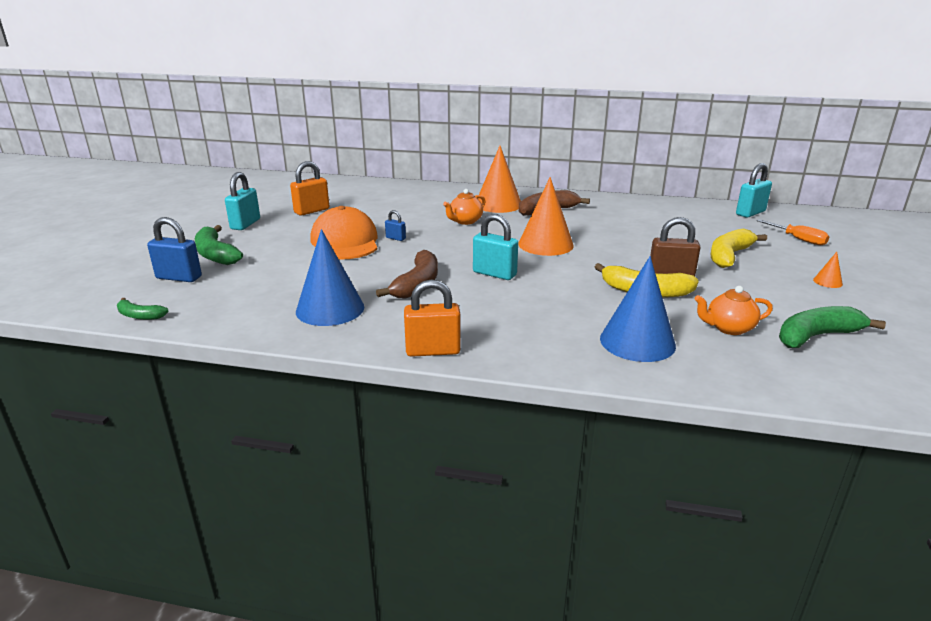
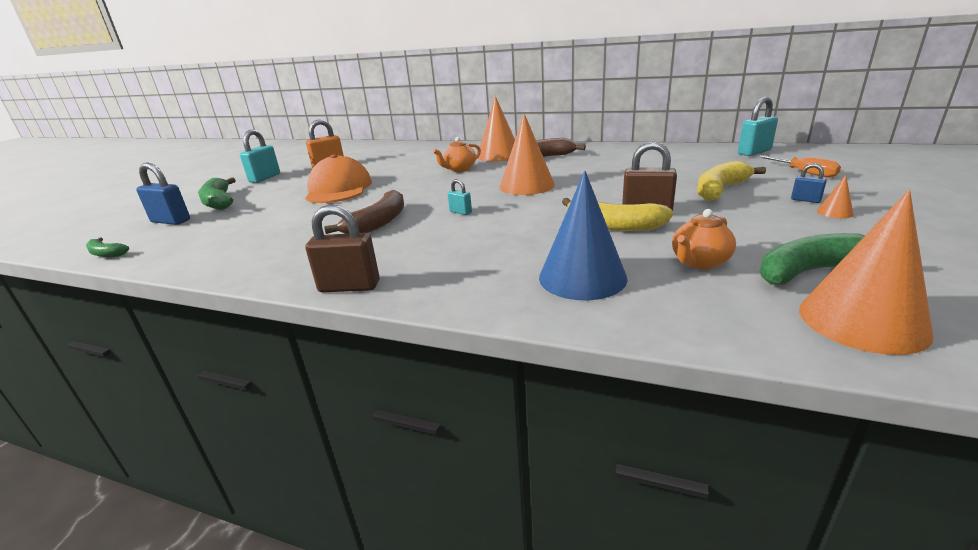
camera: 10 degrees right, 0 degrees up
(330, 309) = (279, 246): blue cone -> none
(395, 238) = (386, 185): blue padlock -> blue padlock (805, 200)
(433, 351) = (349, 287): orange padlock -> brown padlock
(494, 274) = (460, 212): turquoise padlock -> turquoise padlock, size x0.53
(728, 328) = (699, 262): orange teapot -> orange teapot turned 45 degrees counterclockwise
(855, 376) = (862, 321): none -> orange cone

